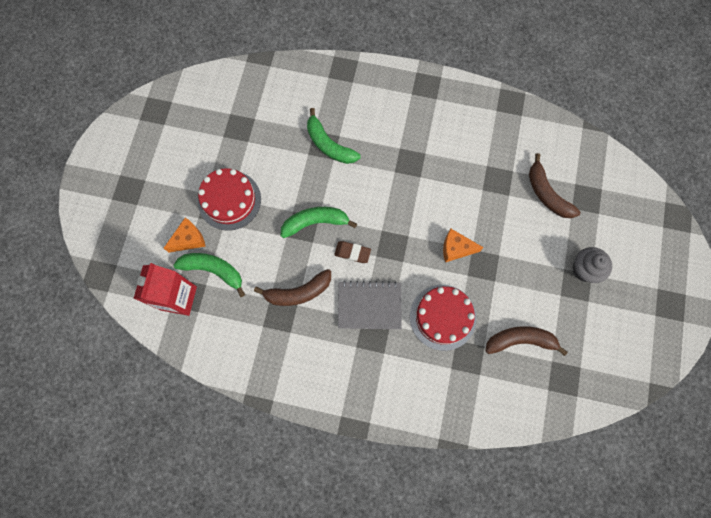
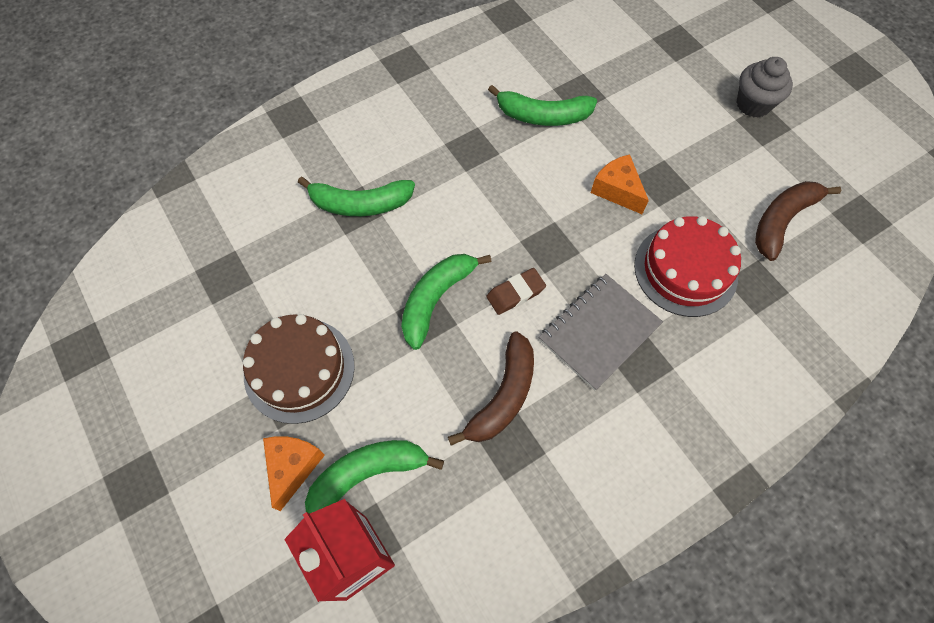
camera: 45 degrees left, 10 degrees down
(229, 200) = (299, 369): red cake -> brown cake
(456, 248) = (617, 190): orange cheese -> orange cheese turned 90 degrees clockwise
(464, 176) = (543, 116): none -> green banana
(547, 194) = (639, 67): brown banana -> none

